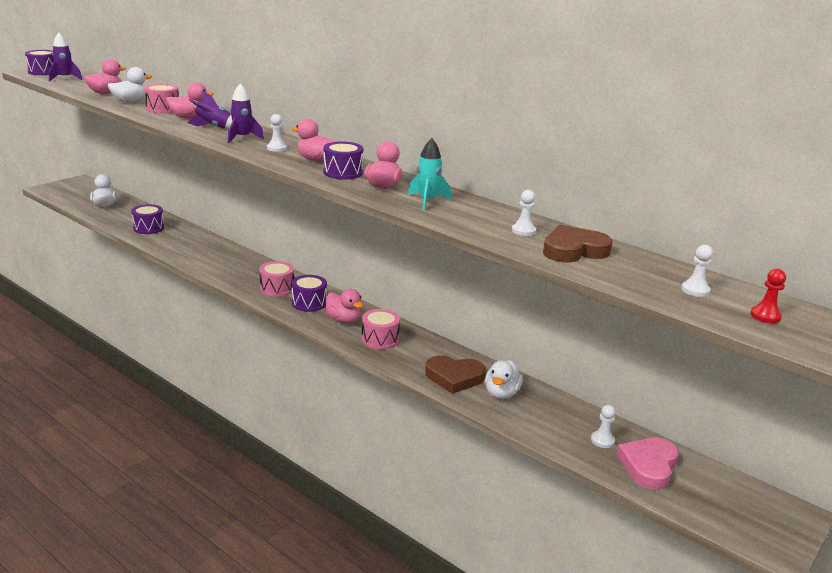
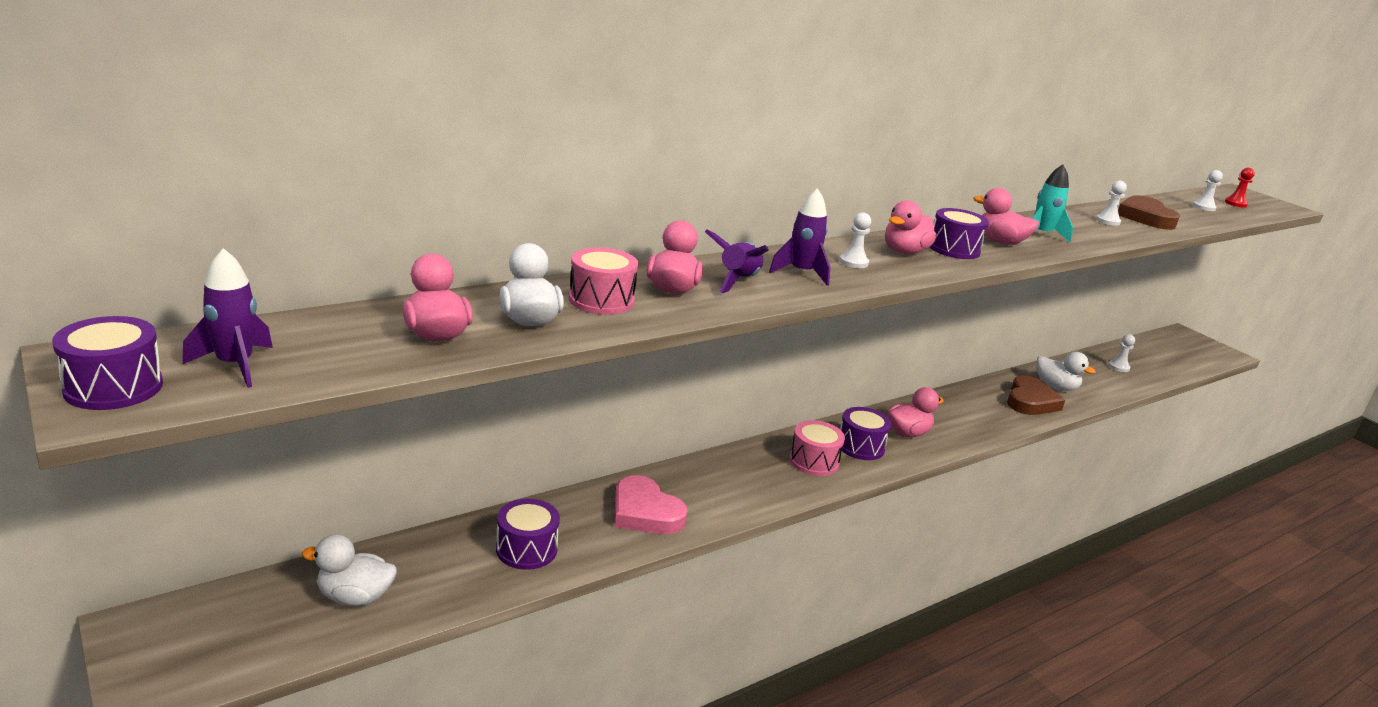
camera: 75 degrees left, 0 degrees up
(380, 339) = (955, 421): pink drum -> none
(648, 466) = (1148, 361): pink heart -> pink heart (645, 512)

